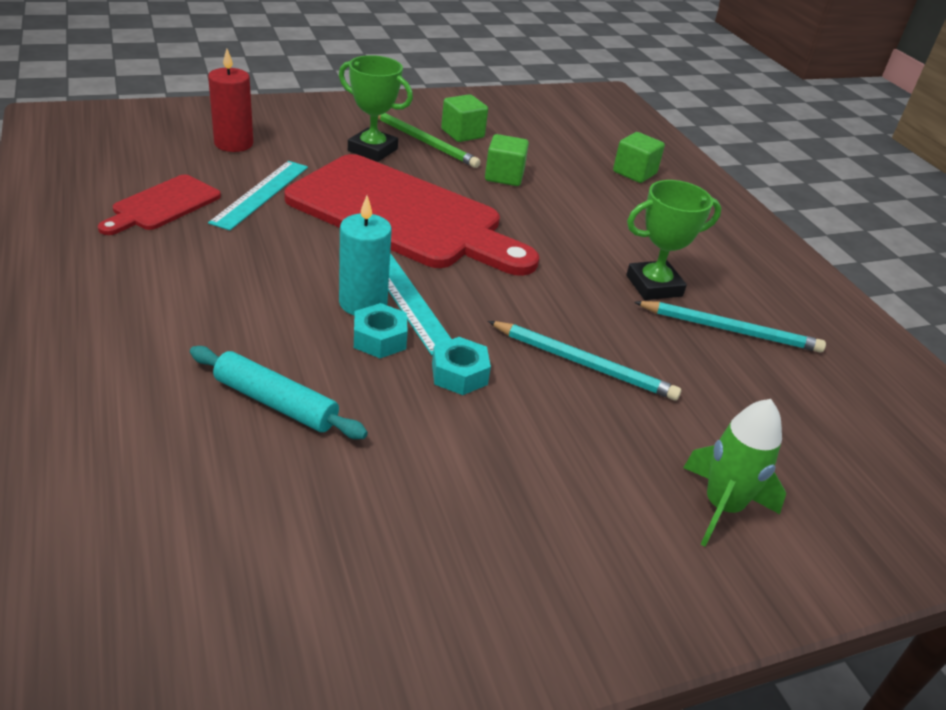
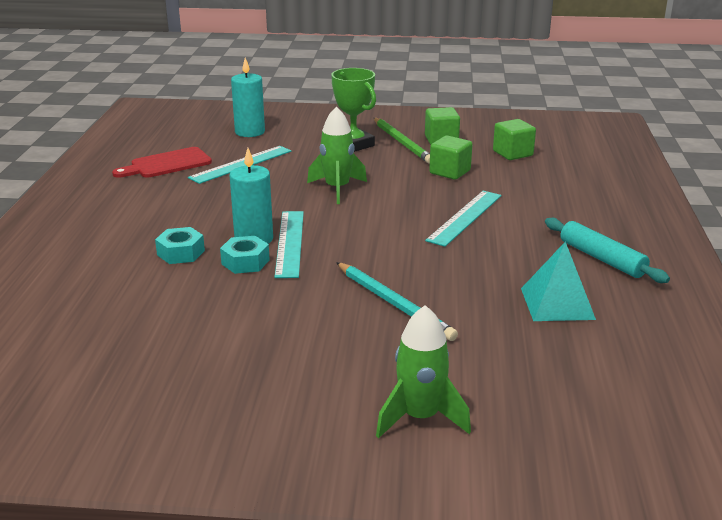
camera: 30 degrees right, 10 degrees down
(233, 143) = (250, 132): red candle -> turquoise candle
(276, 403) = (138, 286): turquoise rolling pin -> turquoise rolling pin (602, 259)
(403, 215) = (337, 189): red cutting board -> green rocket
(459, 374) = (285, 293): turquoise nut -> turquoise nut (181, 253)
(564, 235) = (464, 217): none -> turquoise ruler
(634, 173) = (579, 181): green cube -> green cube (512, 153)
(654, 286) = (513, 262): green trophy -> none
(730, 330) = (557, 303): turquoise pencil -> turquoise pyramid

